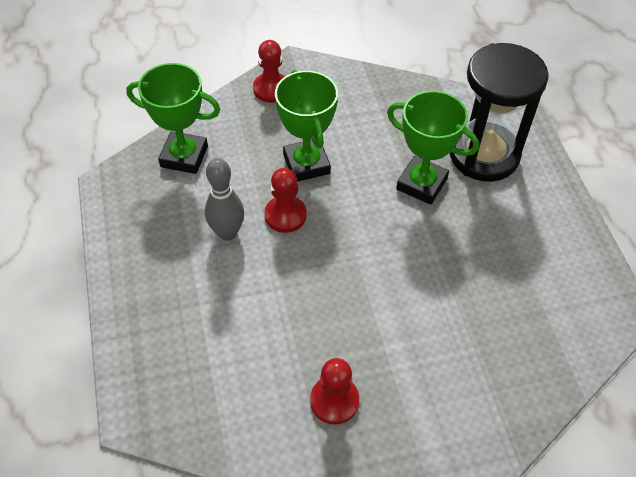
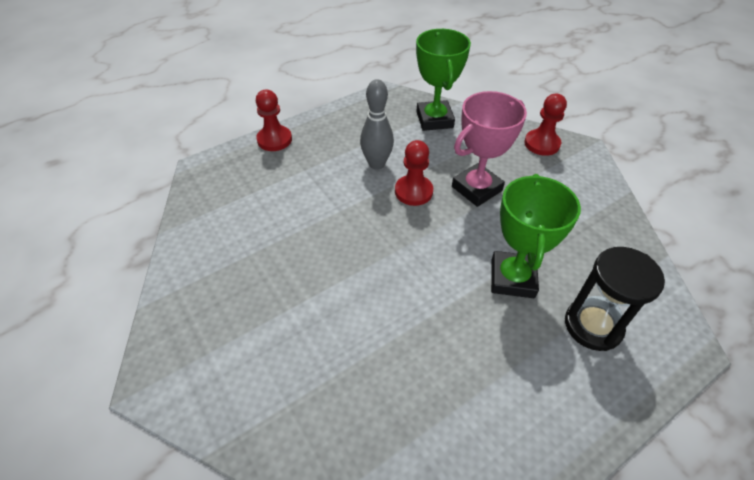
camera: 70 degrees right, 5 degrees down
(306, 164) = (476, 188): green trophy -> pink trophy
(334, 401) = (243, 276): red pawn -> red pawn (274, 140)
(484, 155) = (593, 326): black hourglass -> black hourglass, size x0.67

